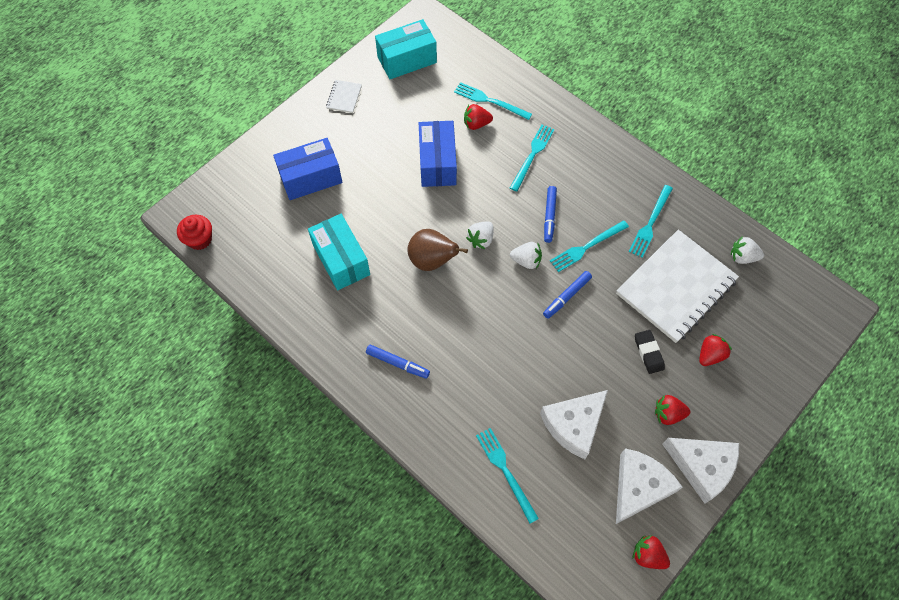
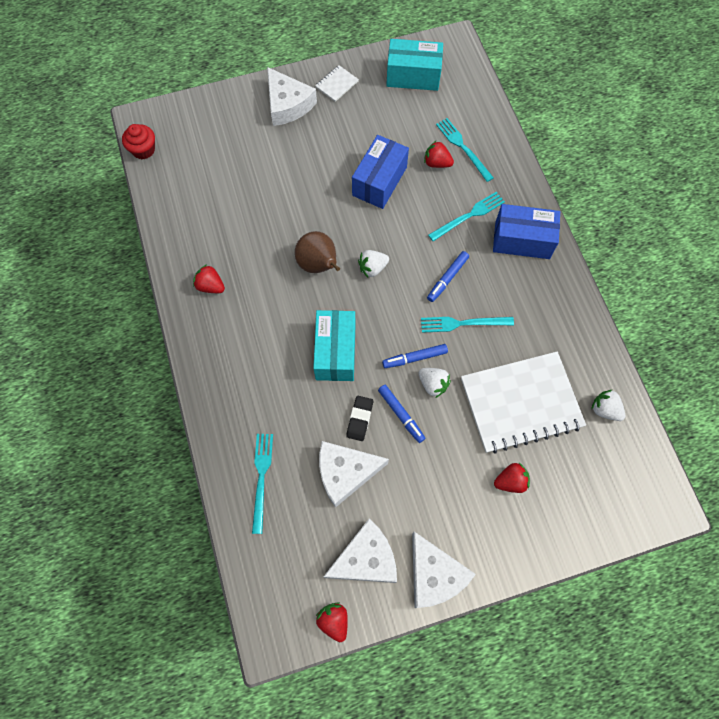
camera: 30 degrees right, 5 degrees up
(311, 135) = (287, 104): none -> white cheese
(311, 178) = (264, 142): blue box -> blue box (522, 240)
(341, 260) = (244, 225): turquoise box -> turquoise box (335, 352)
(397, 363) = (233, 337): blue marker -> blue marker (401, 415)
(526, 261) = (400, 307): white strawberry -> white strawberry (433, 384)
(648, 353) = (455, 447): black eraser -> black eraser (359, 419)
(650, 223) = (537, 332): turquoise fork -> none
(668, 414) = (435, 511): red strawberry -> red strawberry (210, 286)

